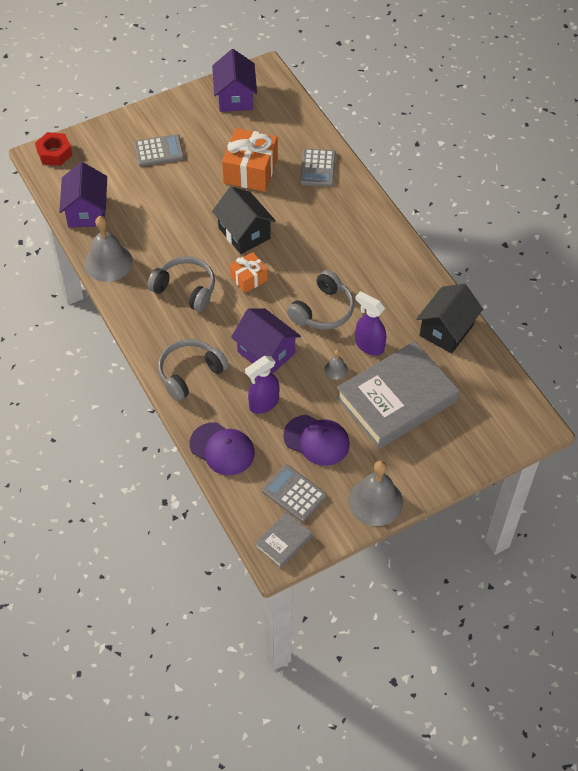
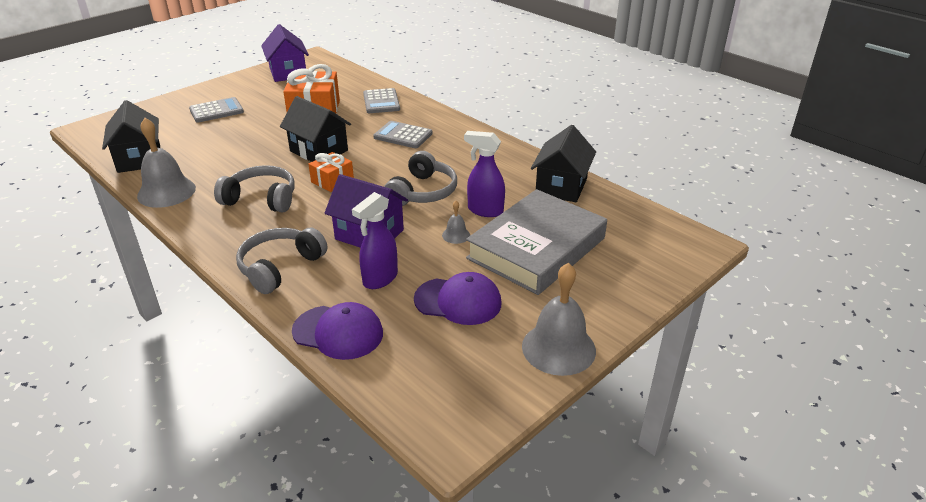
camera: 15 degrees left, 20 degrees down
(54, 153) = (102, 125): red nut -> none
(87, 211) = (139, 159): purple house -> black house
(283, 542) = (454, 420): grey book -> none
(294, 493) = (449, 361): grey calculator -> grey calculator (403, 135)

